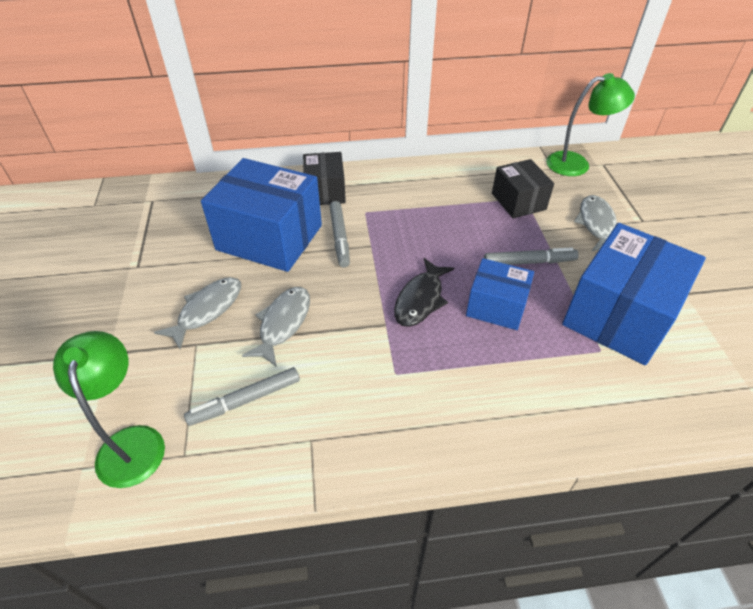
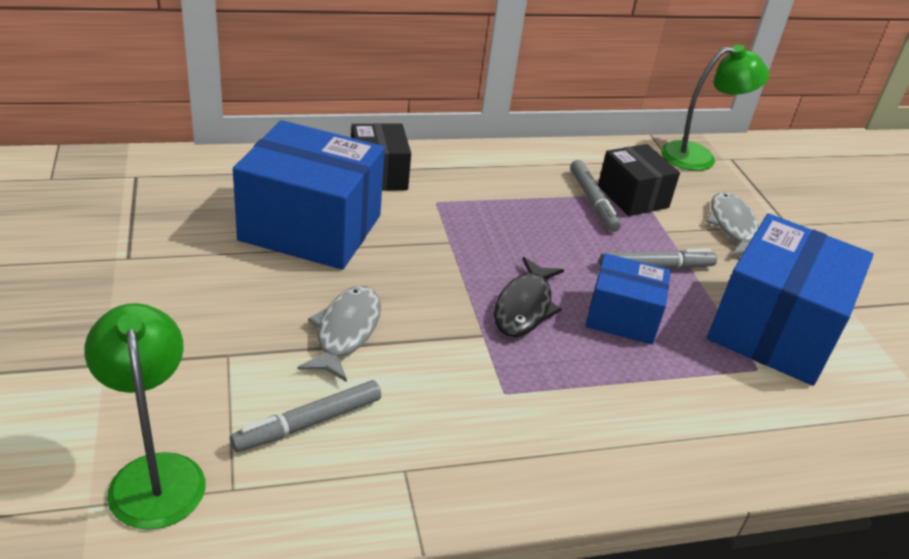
camera: 10 degrees left, 10 degrees down
(207, 310) = (237, 314): grey fish -> none
(339, 238) = (406, 231): grey marker -> grey marker (593, 201)

